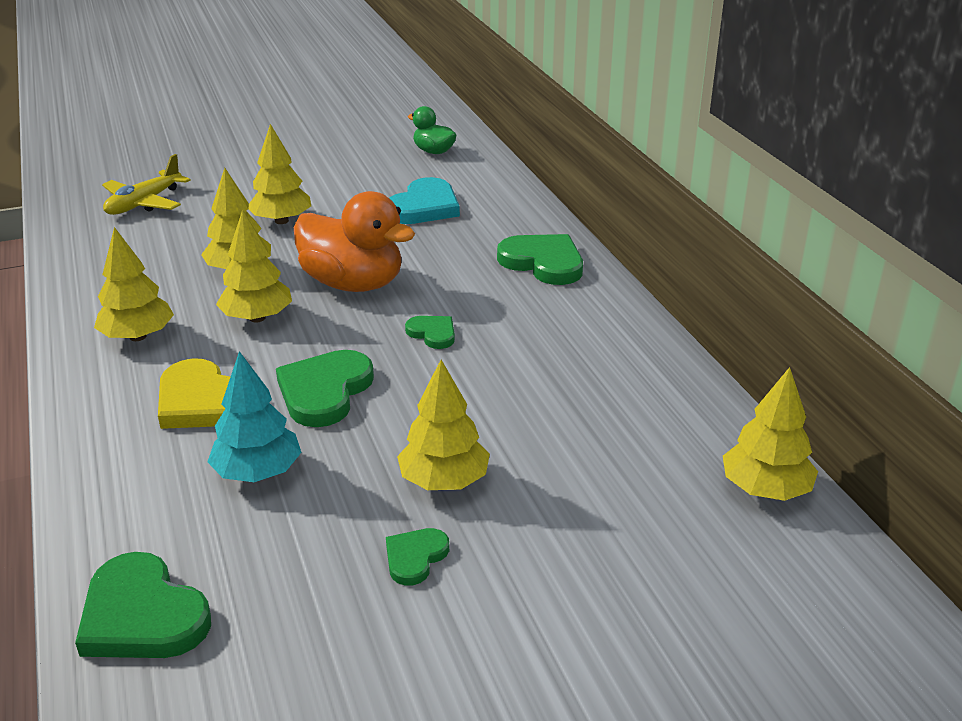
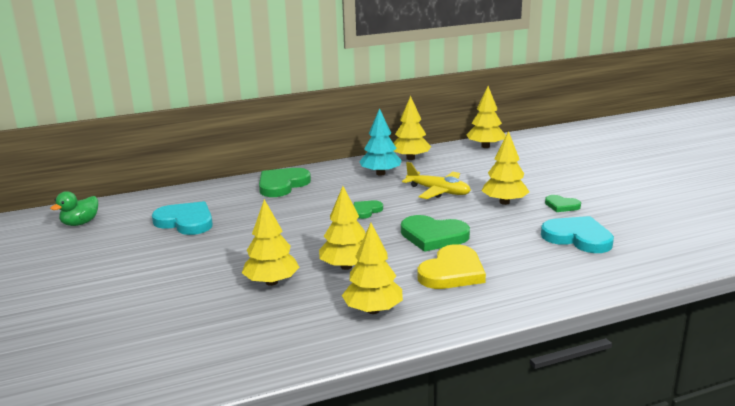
camera: 90 degrees left, 10 degrees down
(142, 615) = (639, 263): green heart -> none
(144, 203) = (114, 351): yellow plane -> yellow plane (438, 191)
(258, 472) = (516, 247): turquoise tree -> turquoise tree (380, 173)
(267, 553) = (578, 238): none -> turquoise heart
(281, 221) = (187, 274): yellow tree -> yellow tree (410, 158)
(353, 284) = (301, 238): orange duck -> none

